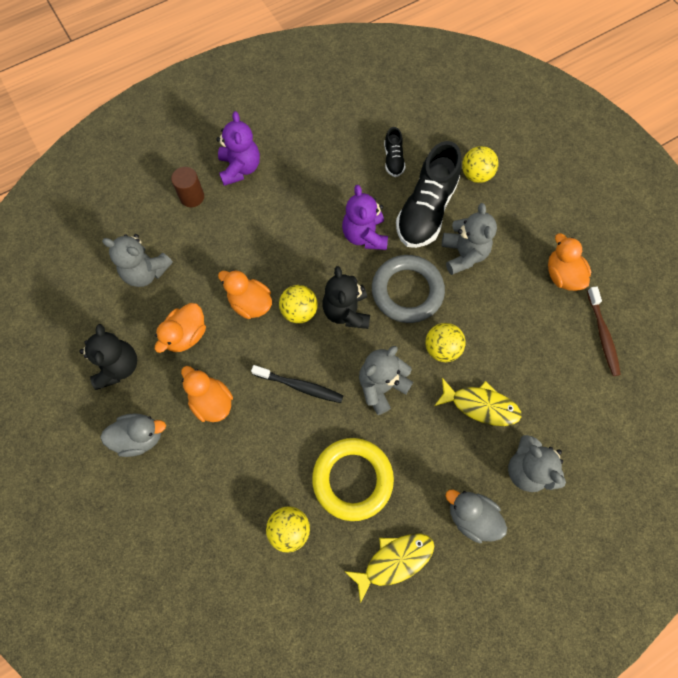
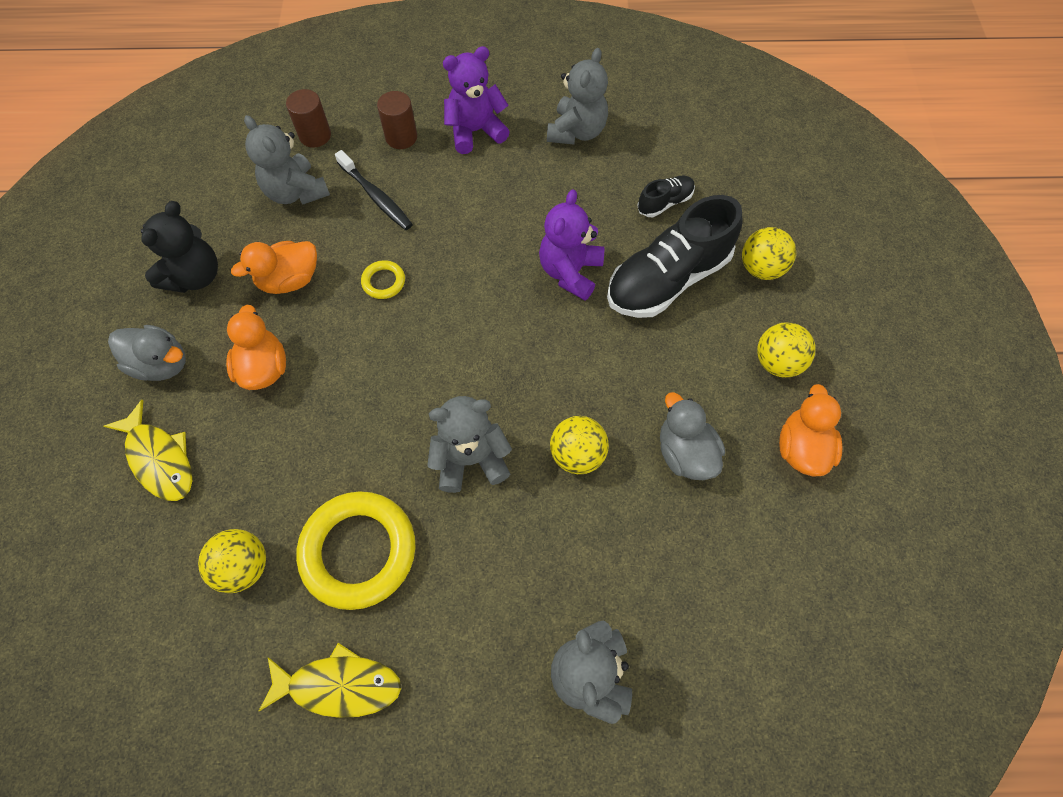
camera: 30 degrees right, 5 degrees down
(130, 225) = (315, 136): none -> brown cylinder
(240, 168) = (475, 131): purple teddy bear -> purple teddy bear turned 135 degrees counterclockwise
(250, 303) = (383, 282): orange duck -> yellow ring
(299, 311) = (433, 319): yellow ball -> yellow ball (777, 362)
(299, 386) = (373, 405): black toothbrush -> black toothbrush (376, 196)
(346, 311) = (488, 348): black teddy bear -> none
(393, 159) = (664, 203): black shoe -> black shoe turned 150 degrees counterclockwise
(407, 291) = (579, 363): grey ring -> none
(463, 254) = (681, 355): grey teddy bear -> grey teddy bear (576, 132)
(471, 516) = (474, 690): grey duck -> grey duck (685, 453)
(480, 405) = (581, 554): yellow fish -> yellow fish (159, 459)
(602, 334) = (812, 556): brown toothbrush -> none

